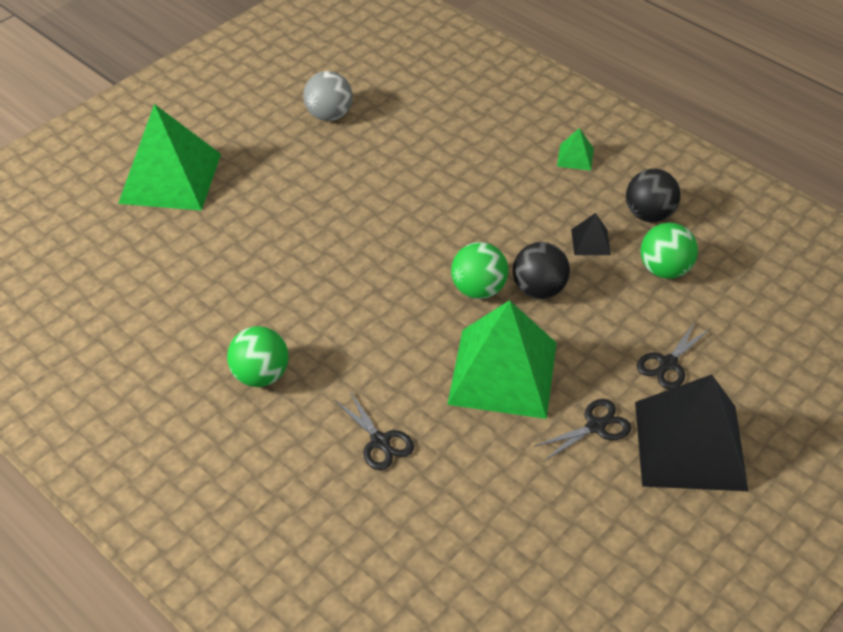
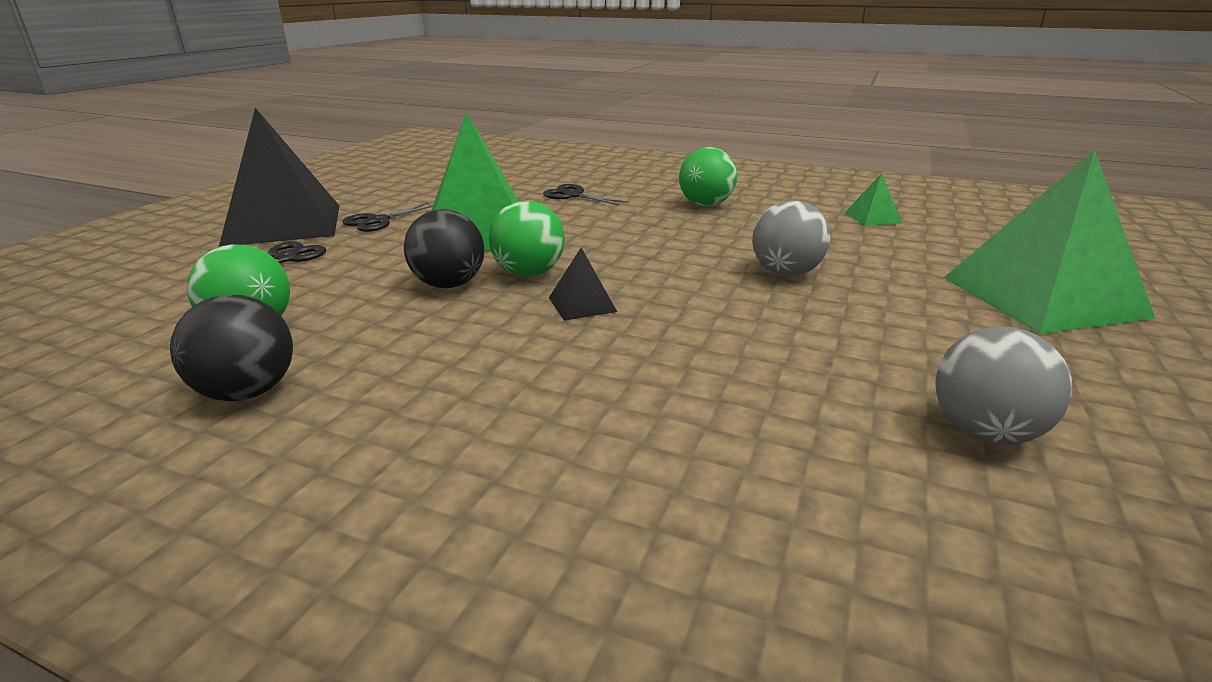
camera: 160 degrees right, 20 degrees down
(298, 242) = (785, 273): none -> grey ball
(575, 157) = (394, 467): green pyramid -> green pyramid (872, 218)
(590, 242) = (370, 338): black pyramid -> black pyramid (582, 304)

